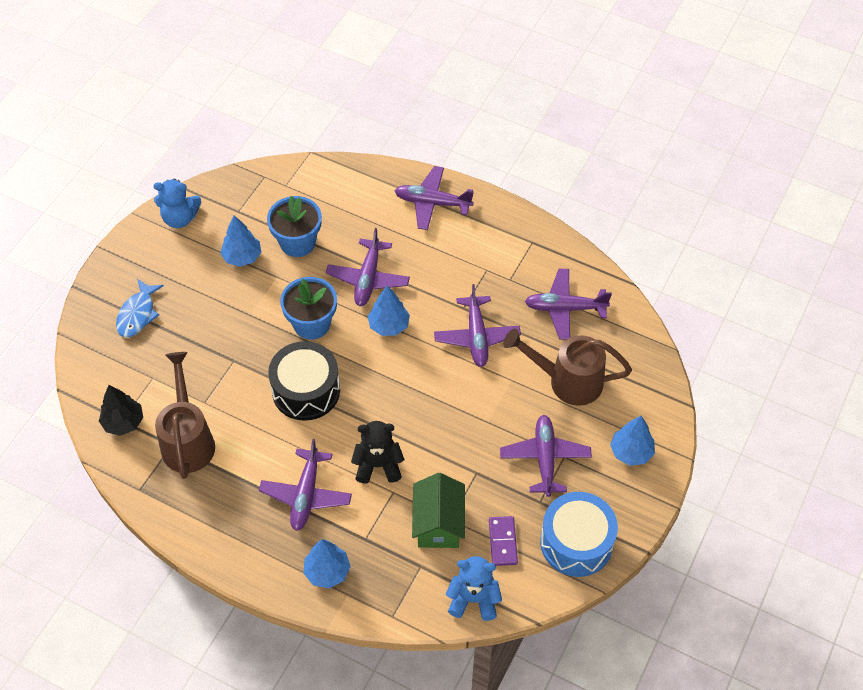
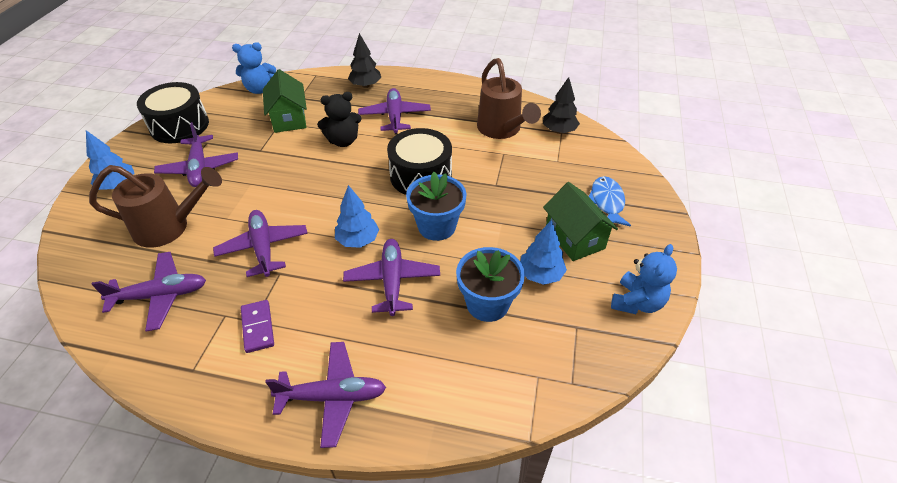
camera: 165 degrees right, 10 degrees down
(180, 218) = (637, 302): blue teddy bear -> blue teddy bear turned 135 degrees clockwise
(193, 284) = (574, 238): none -> green house
(327, 571) = (365, 85): blue tree -> black tree
(502, 542) = (238, 117): purple domino -> purple domino (258, 327)
(576, 542) = (179, 126): blue drum -> black drum

